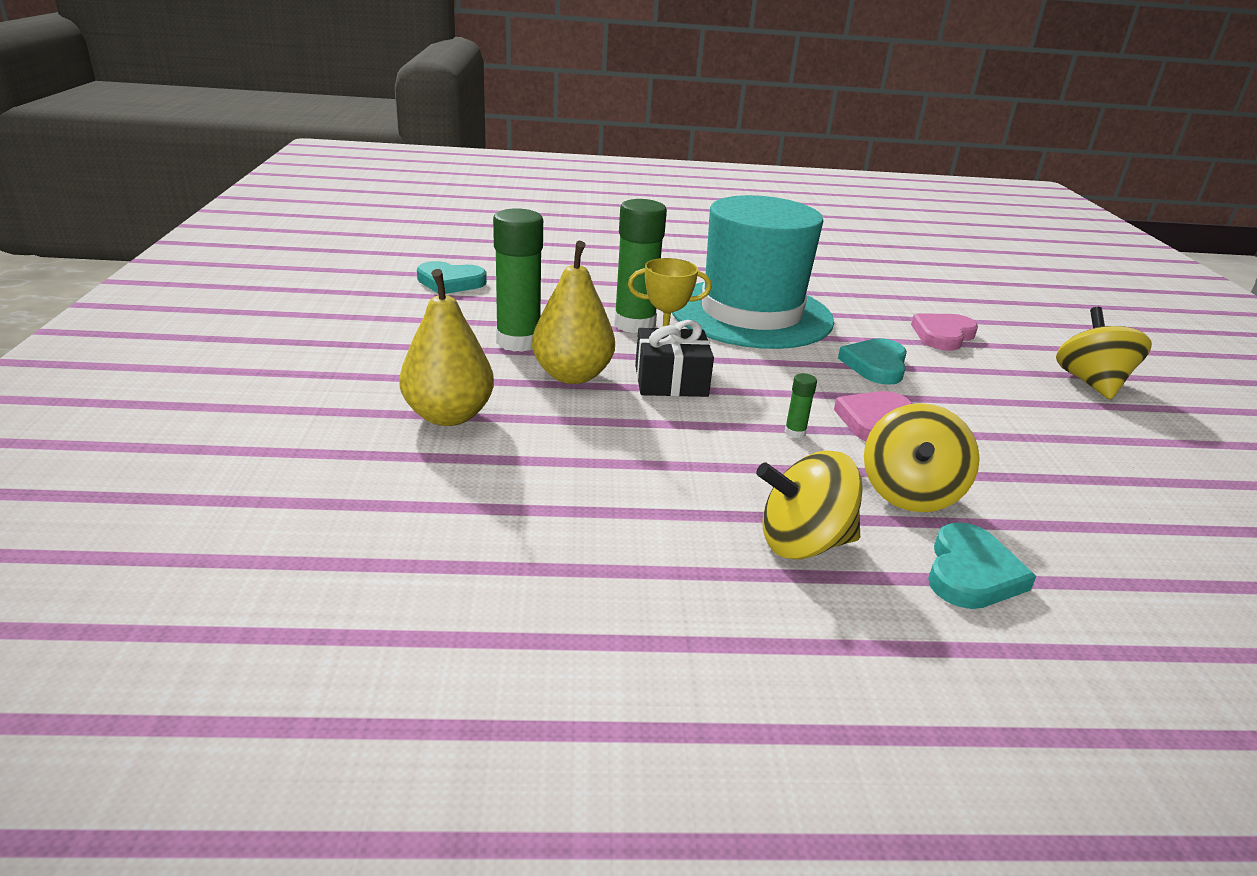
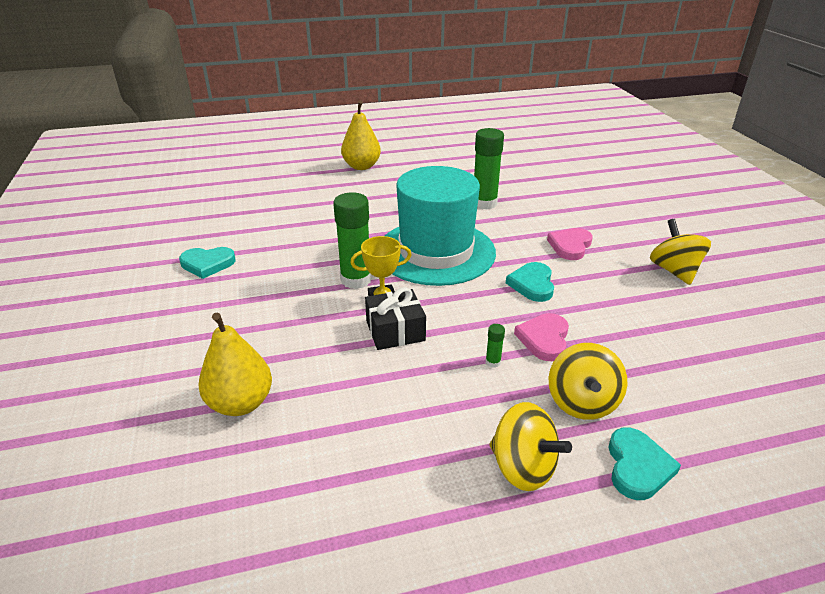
camera: 10 degrees left, 5 degrees up
(518, 342) = (274, 315): green glue stick -> green glue stick (484, 203)
(572, 375) = (323, 341): yellow pear -> yellow pear (361, 166)
(803, 543) = (523, 468): yellow spinning top -> yellow spinning top turned 120 degrees counterclockwise

